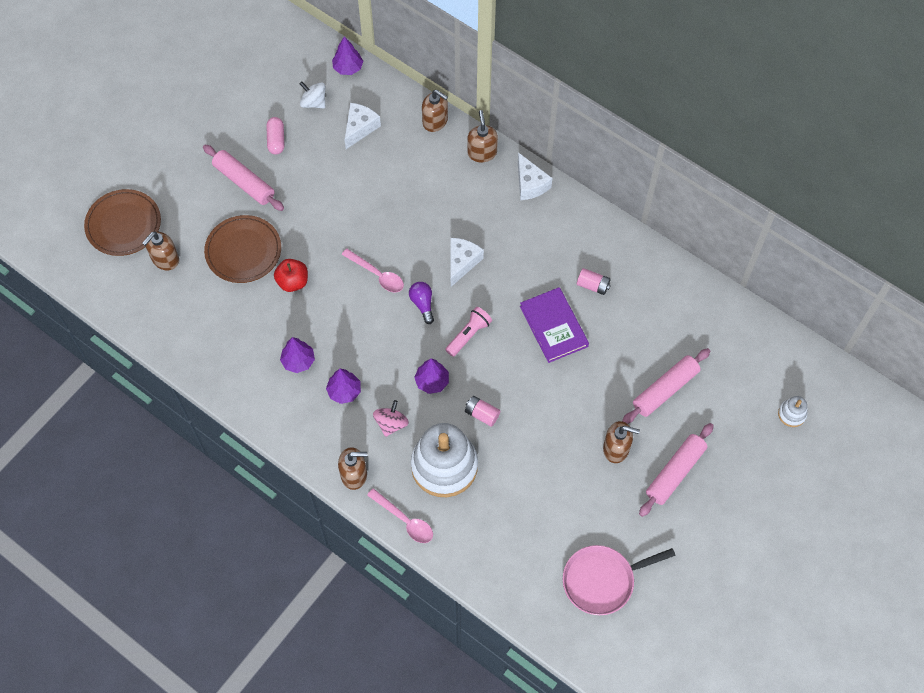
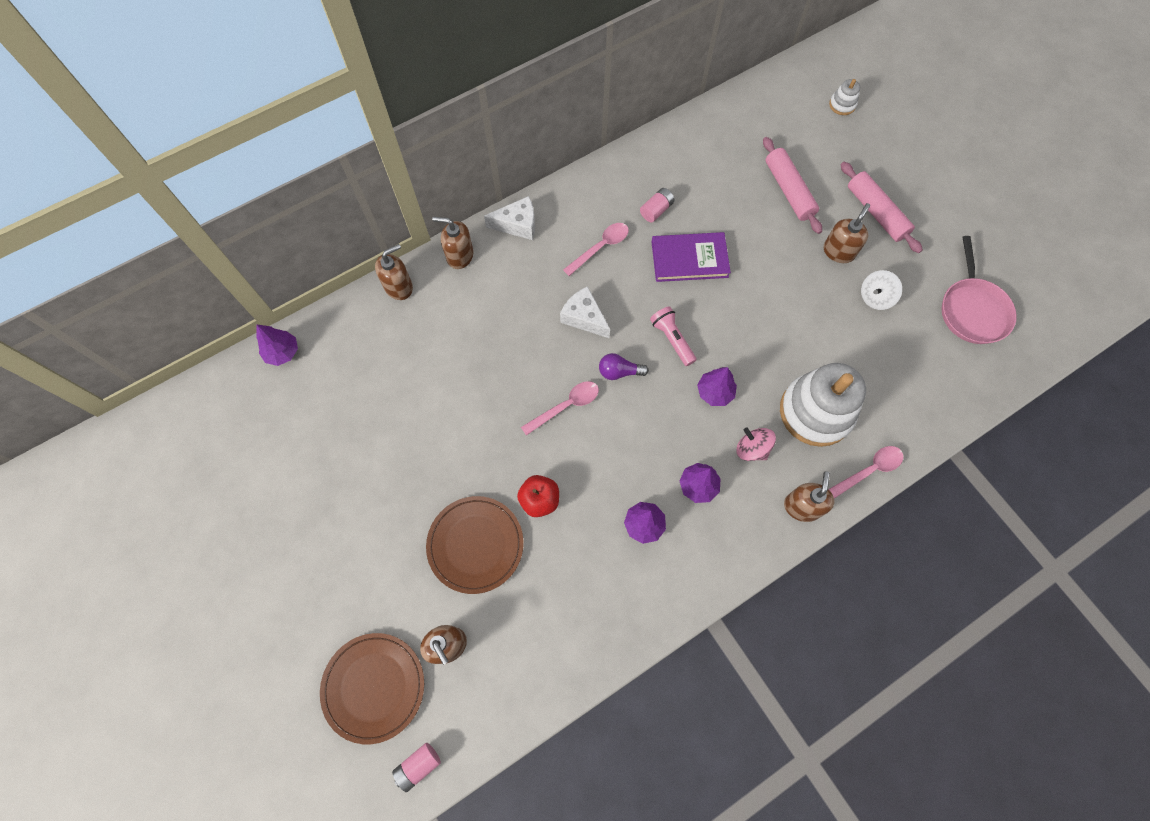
camera: 70 degrees left, 5 degrees up
(244, 182) = (381, 516): pink rolling pin -> none
(276, 140) = (340, 461): pink capsule -> none
(314, 102) = (310, 403): white spinning top -> white spinning top (875, 297)
(360, 128) = (369, 365): white cheese -> none
(482, 414) = (767, 357): pink battery -> pink battery (418, 765)
(535, 253) = (600, 247): none -> pink spoon

